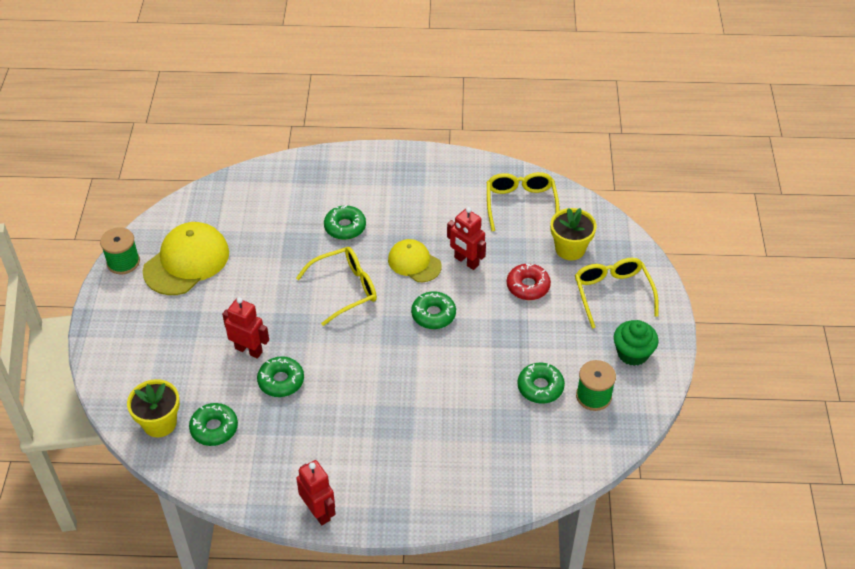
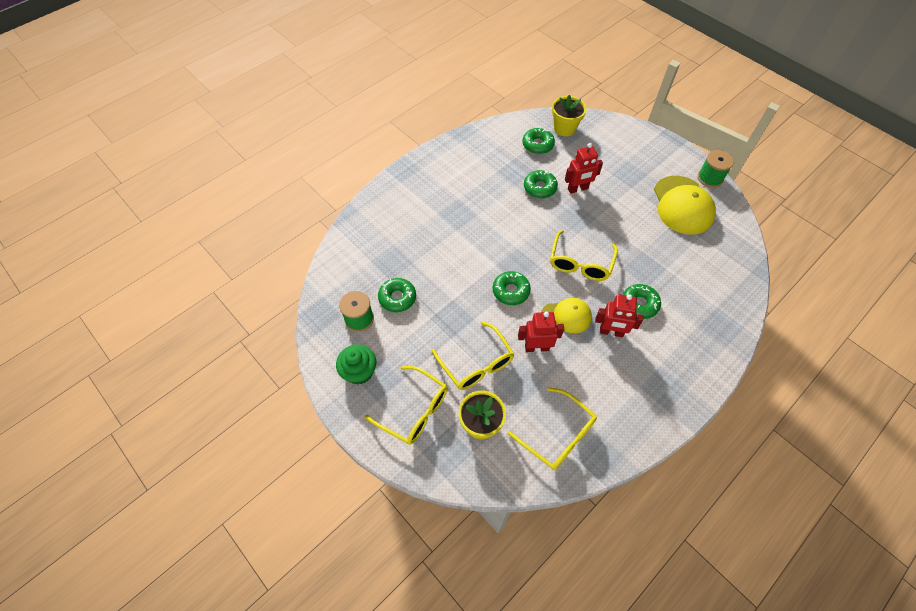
camera: 135 degrees right, 10 degrees up
(318, 512) = (442, 150): red robot -> red robot (611, 332)
(528, 286) = (477, 364): red donut -> yellow glasses

